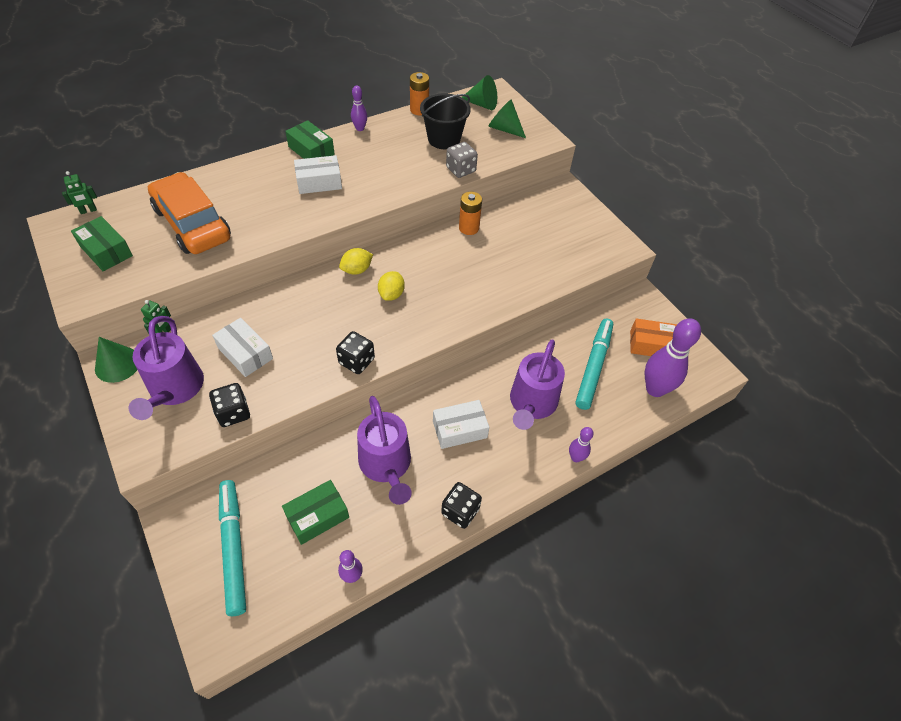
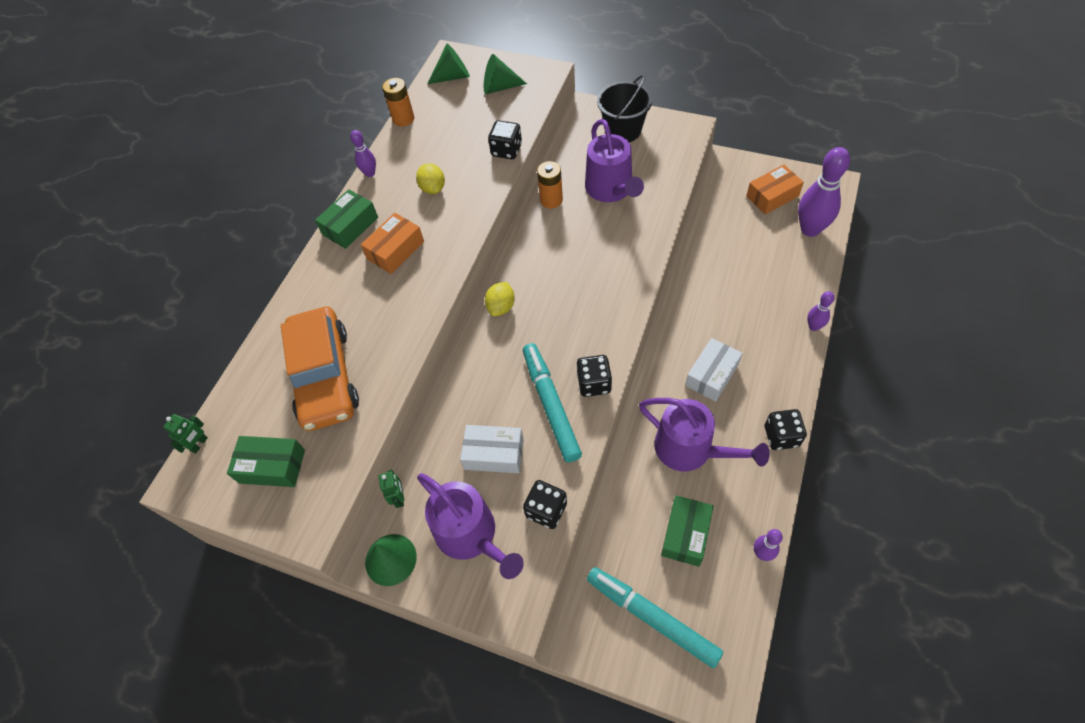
camera: 30 degrees left, 5 degrees up
(192, 224) = (324, 376): orange car -> orange car turned 120 degrees counterclockwise
(311, 151) = (350, 226): green box -> green box turned 60 degrees counterclockwise
(319, 182) = (395, 250): white box -> orange box
(391, 294) = (555, 305): yellow lemon -> yellow lemon (433, 188)
(444, 139) = (458, 132): black bucket -> black bucket (623, 130)
(461, 170) = (506, 150): grey dice -> black dice
(532, 403) = (740, 311): purple watering can -> purple watering can (611, 189)
(593, 367) = (751, 246): turquoise marker -> turquoise marker (550, 405)

